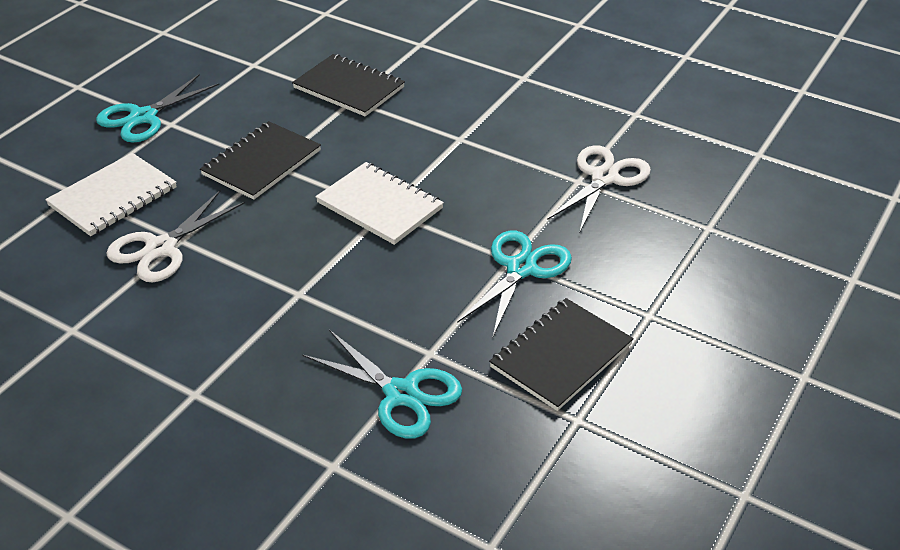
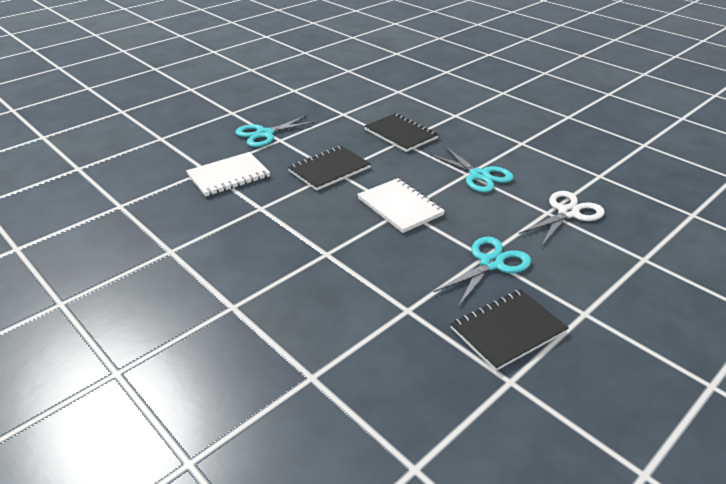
camera: 15 degrees right, 5 degrees down
(161, 248) = (246, 210): white scissors -> none
(401, 394) = (378, 335): turquoise scissors -> turquoise scissors (479, 175)

